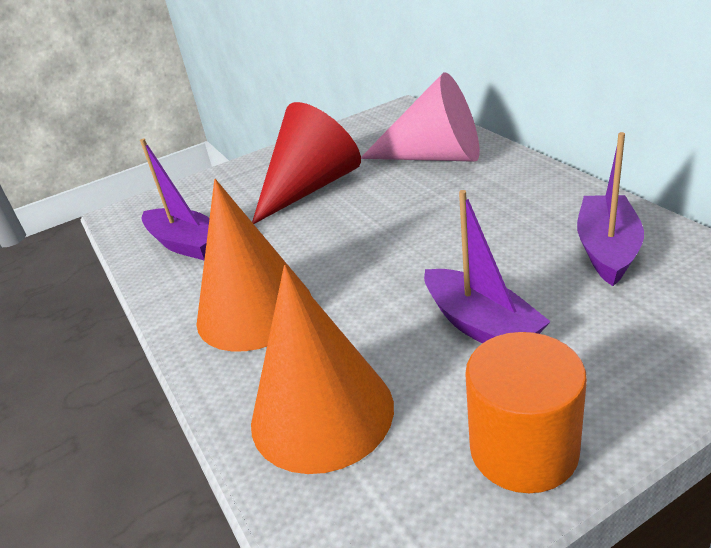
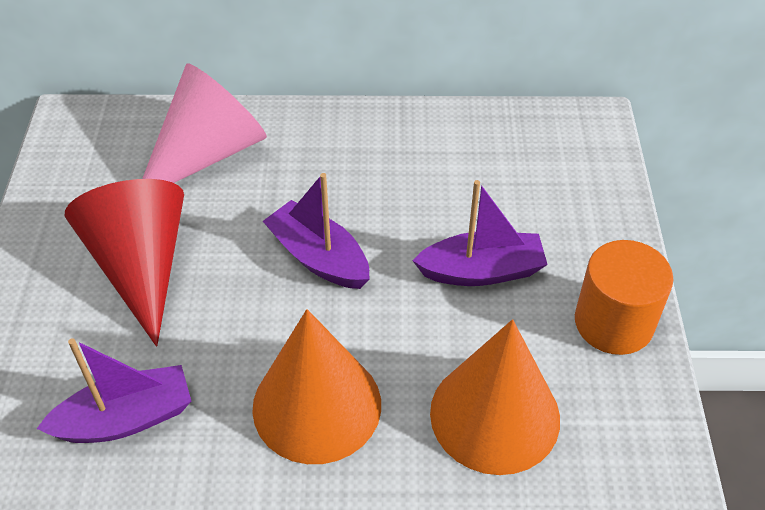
camera: 65 degrees left, 15 degrees up
(607, 249) = (465, 155): purple boat -> purple boat (319, 257)

